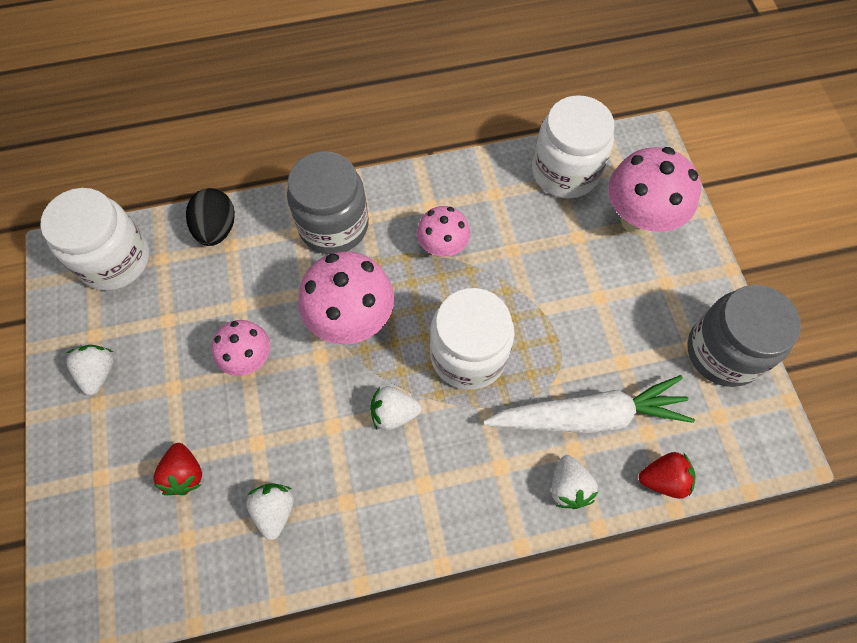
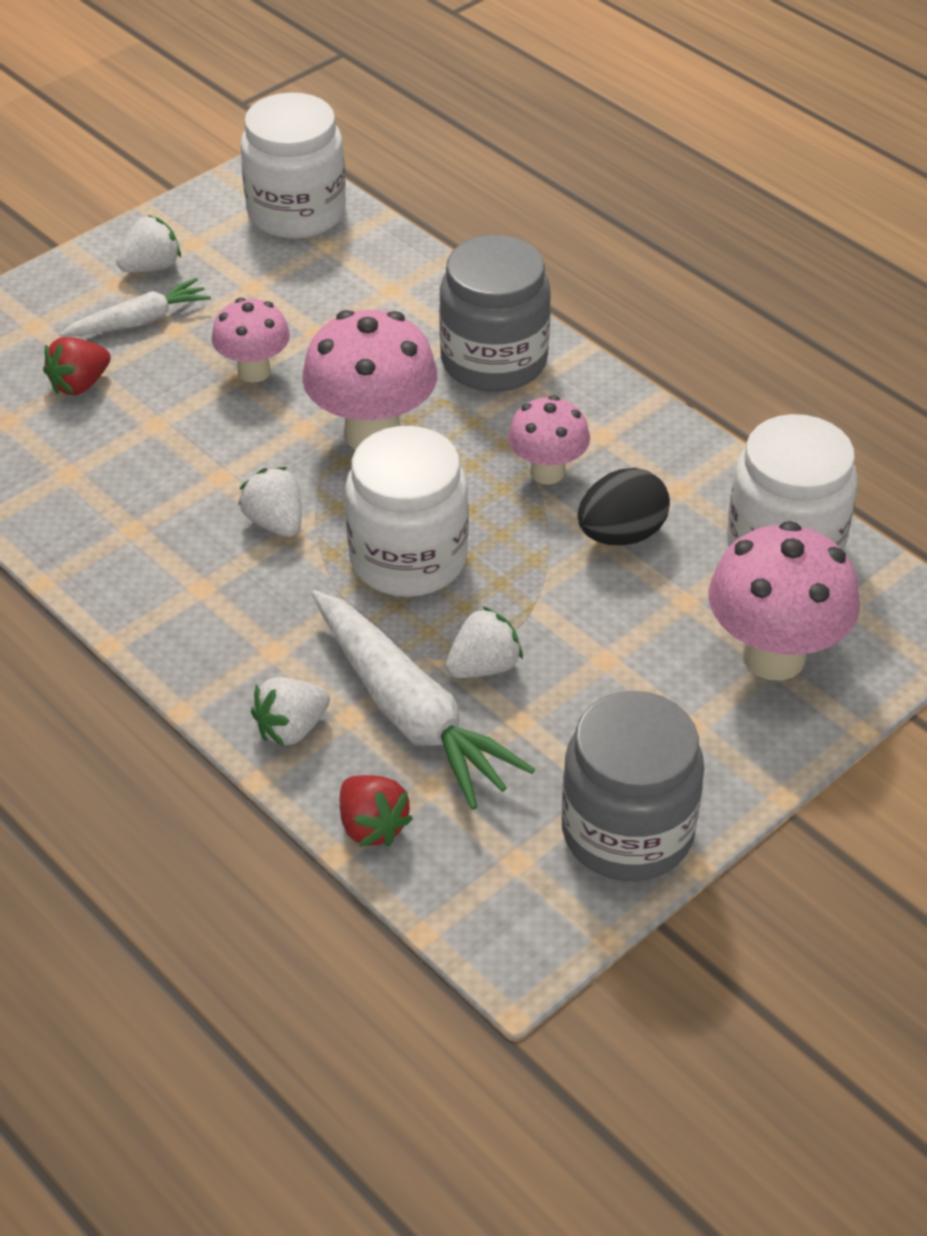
camera: 60 degrees right, 20 degrees down
(149, 406) = (139, 321): none -> white carrot
(217, 229) = (403, 269): black egg -> black egg (621, 535)
(275, 510) = (84, 474): white strawberry -> white strawberry (483, 666)

